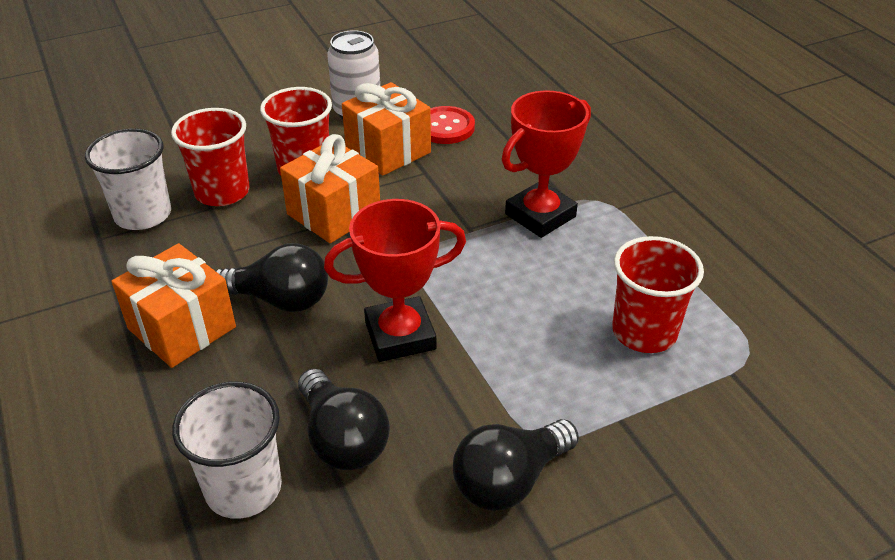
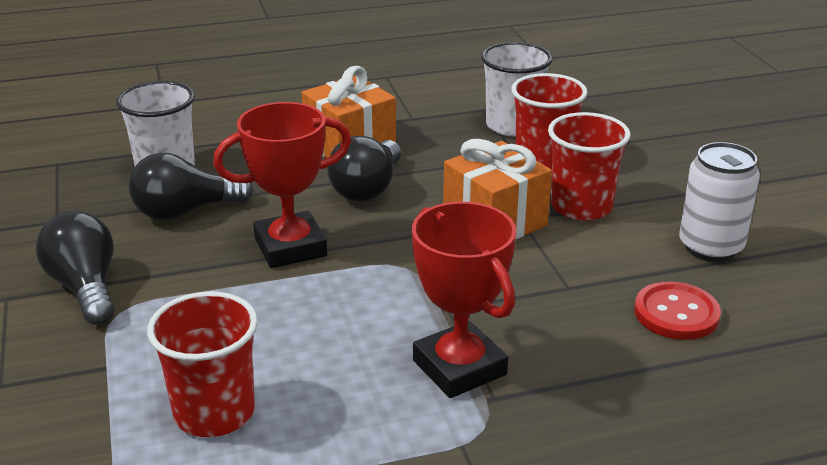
camera: 100 degrees right, 10 degrees down
(388, 150) = (618, 263): orange gift -> none
(400, 335) = (290, 247): red trophy -> red trophy turned 75 degrees clockwise

